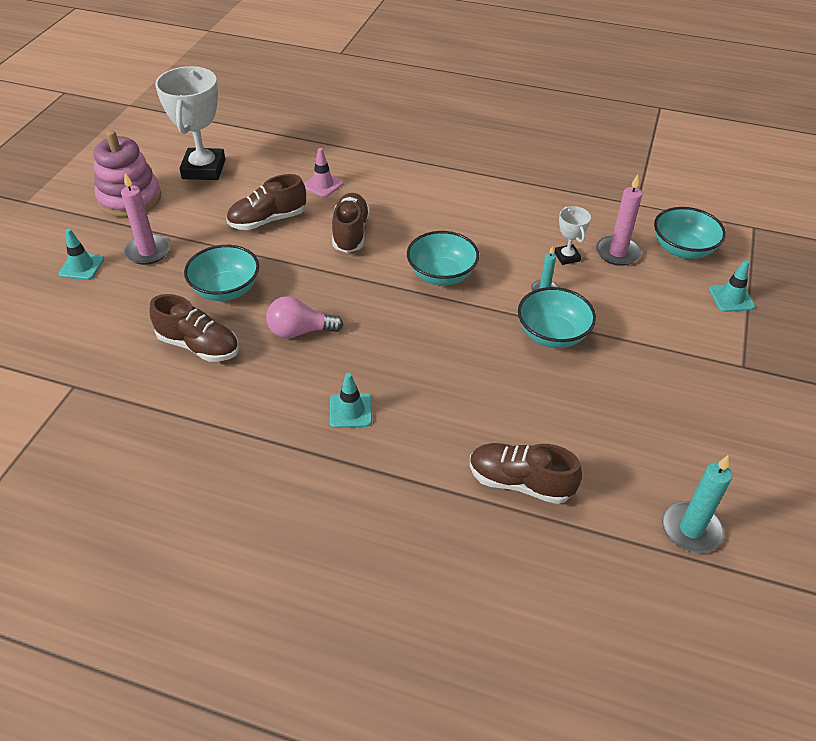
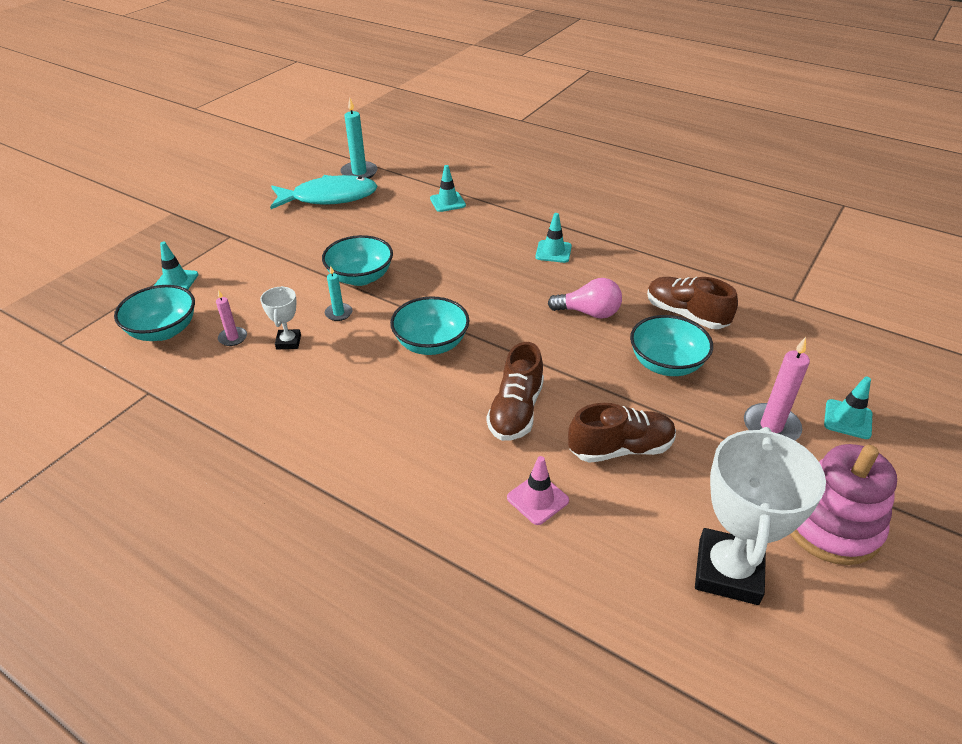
camera: 165 degrees left, 5 degrees down
(520, 482) = (447, 202): brown shoe -> turquoise traffic cone
(617, 253) = (233, 338): pink candle -> pink candle, size x0.58
(688, 460) = (329, 197): none -> turquoise fish

